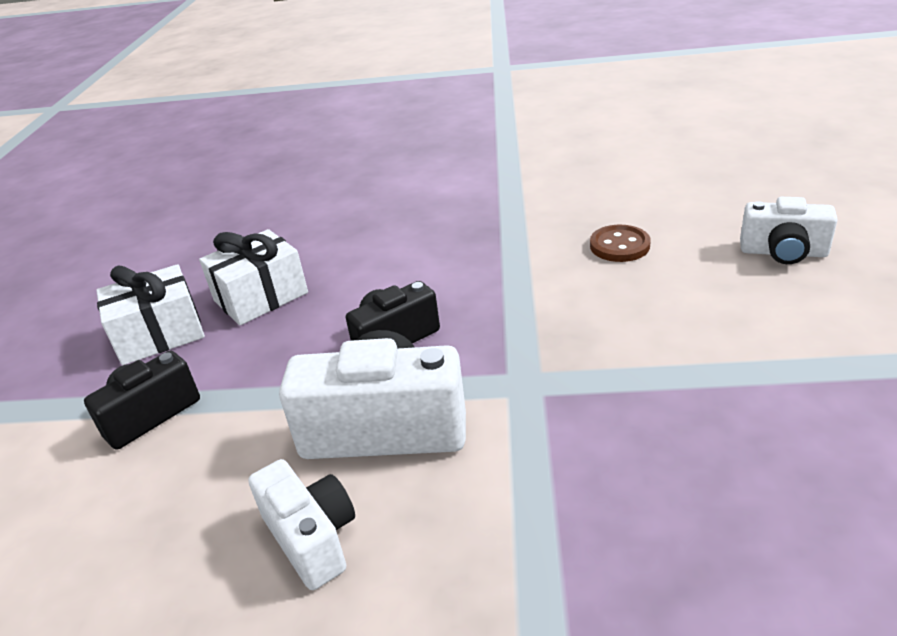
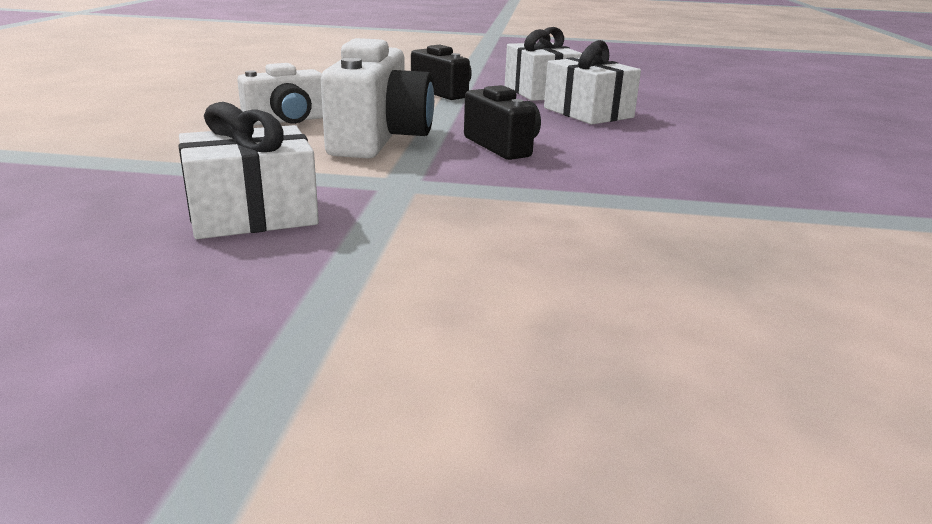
camera: 90 degrees right, 10 degrees down
(619, 246) = (693, 268): brown button -> none
(643, 456) = (252, 214): none -> white gift
(783, 252) = (673, 425): white camera -> none

